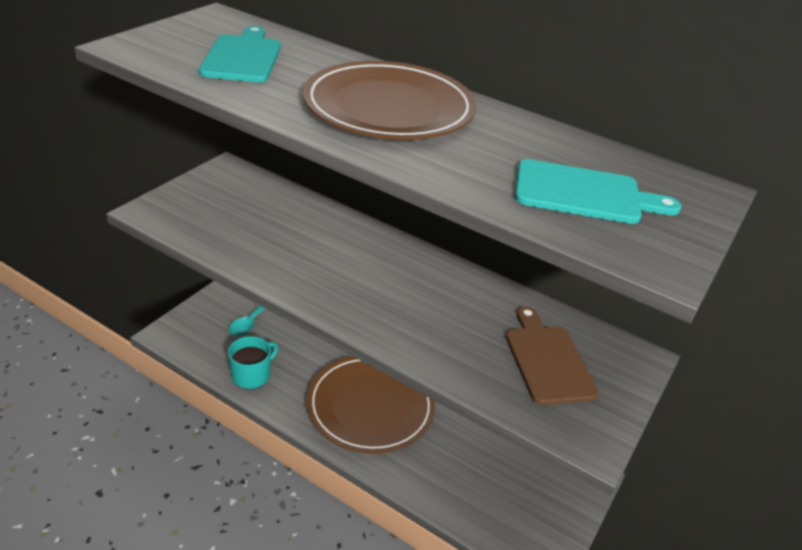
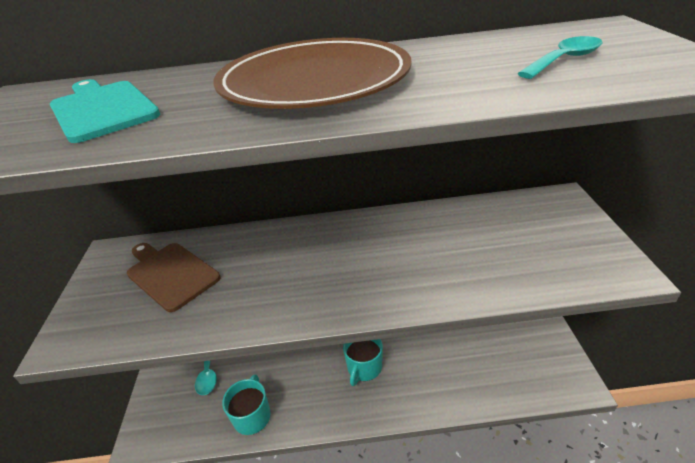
camera: 30 degrees left, 0 degrees up
(370, 406) = (364, 367): brown plate -> turquoise mug
(547, 360) = (525, 237): brown cutting board -> brown cutting board (170, 274)
(584, 193) = (564, 60): turquoise cutting board -> turquoise spoon

